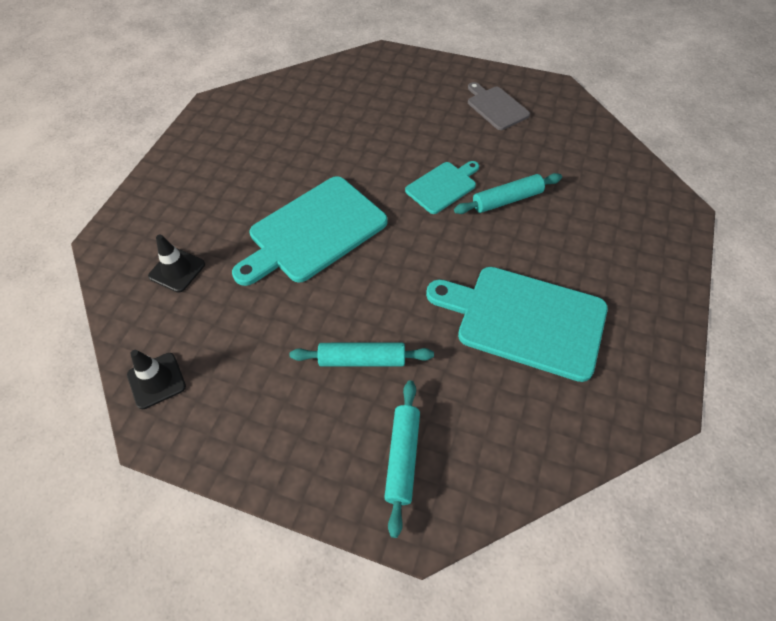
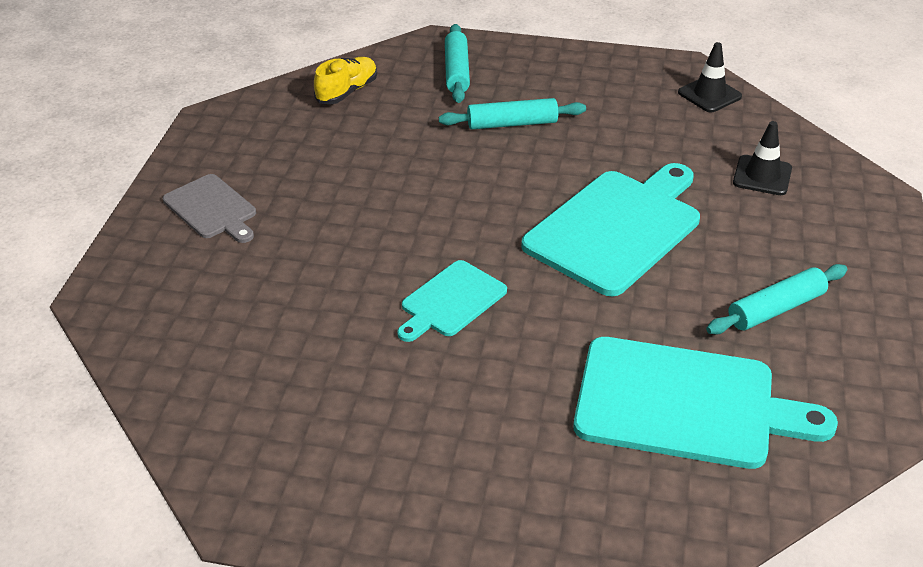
camera: 170 degrees right, 15 degrees down
(496, 107) = (367, 455): grey cutting board -> grey cutting board (212, 209)
(507, 200) = (354, 290): turquoise rolling pin -> turquoise rolling pin (775, 309)
(524, 319) = (340, 167): turquoise cutting board -> turquoise cutting board (685, 404)
(525, 434) = (347, 91): none -> yellow shoe

